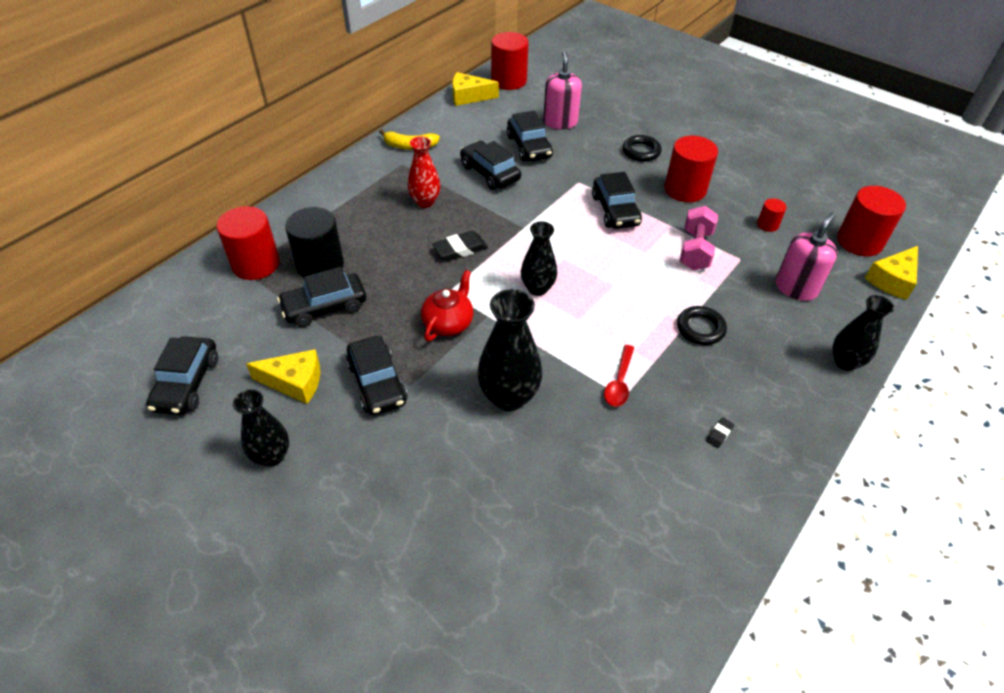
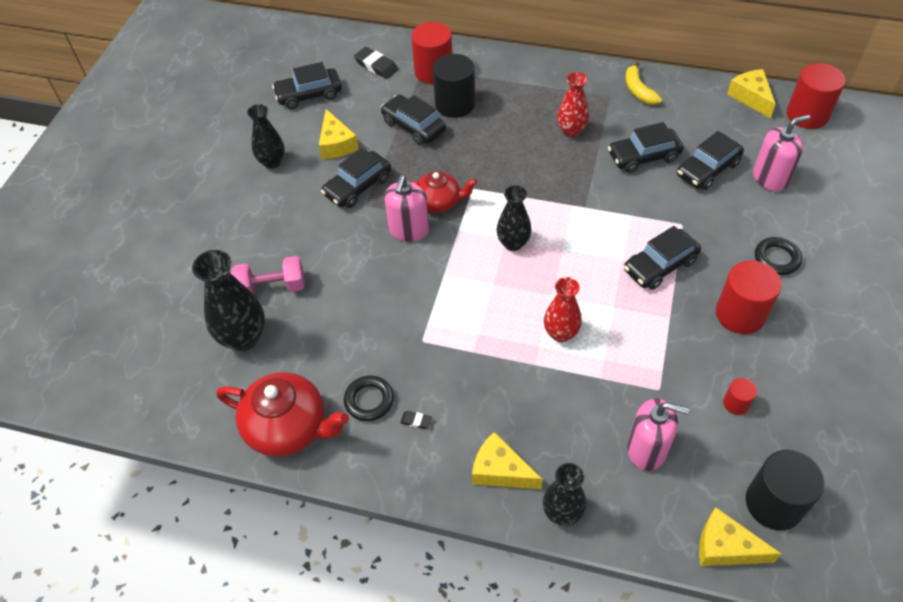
camera: 70 degrees right, 5 degrees up
(460, 249) = (527, 176): black eraser -> black eraser (376, 66)
(471, 359) = (409, 230): none -> pink soap dispenser
(490, 173) = (643, 156): black car -> black car turned 135 degrees counterclockwise
(509, 397) = (384, 266): black vase -> black vase (243, 338)
(619, 382) = (437, 333): red spoon -> none
(658, 295) = (561, 333): none -> red vase
(690, 555) = (288, 427): none -> red teapot
(695, 250) = (645, 347): pink dumbbell -> pink dumbbell (271, 288)
(700, 328) = (536, 377): black ring -> black ring (369, 400)
(793, 388) = (500, 470): none -> yellow cheese
(859, 241) = (774, 503): red cylinder -> black cylinder

